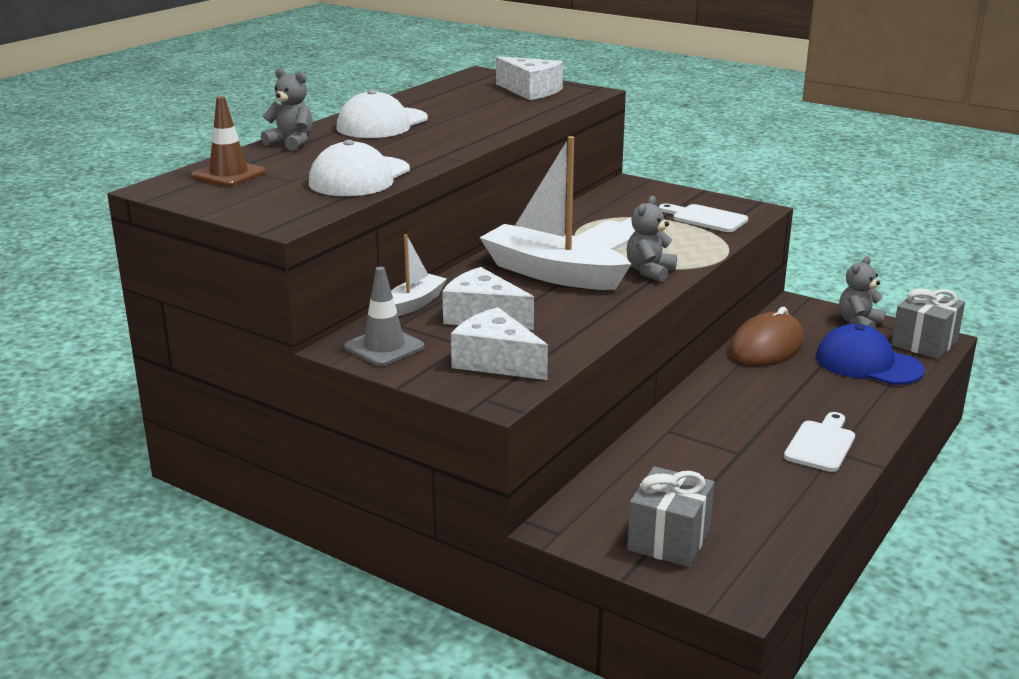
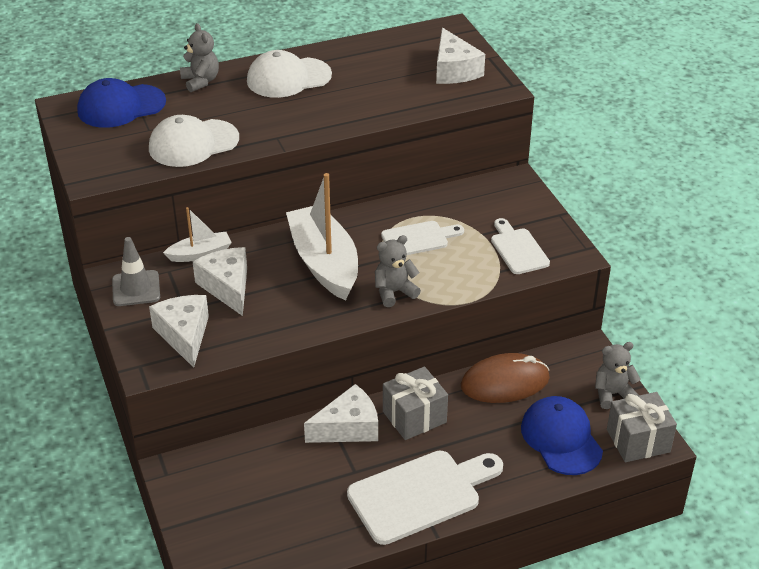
camera: 35 degrees right, 15 degrees up
(229, 174) = (121, 106): brown traffic cone -> blue cap
(669, 540) = (222, 516): grey gift -> grey gift (414, 417)
(684, 425) = (348, 428): none -> white cheese
(821, 444) = (420, 494): white cutting board -> white cutting board, size x1.74

